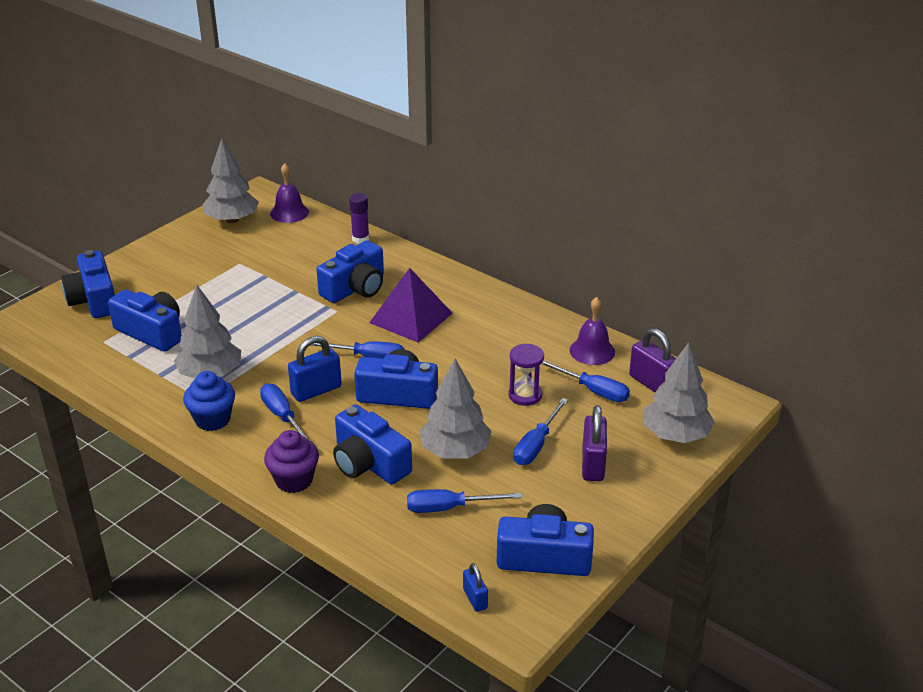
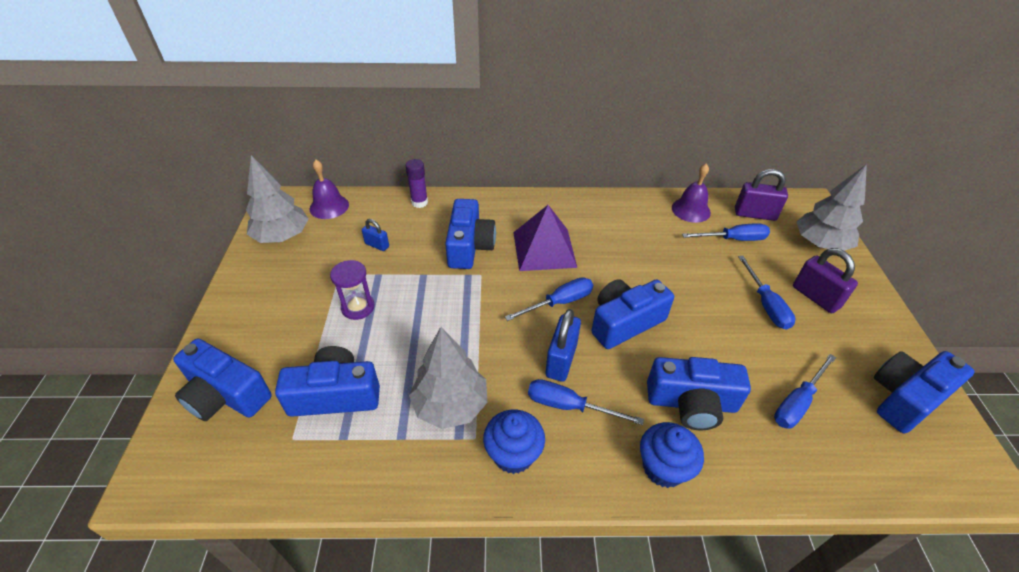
camera: 40 degrees left, 10 degrees up
(294, 480) = (663, 468): purple cupcake -> blue cupcake
(455, 451) = (729, 347): grey tree -> none
(475, 599) = (930, 476): blue padlock -> blue padlock (377, 245)
(525, 395) = (703, 268): purple hourglass -> purple hourglass (358, 307)

